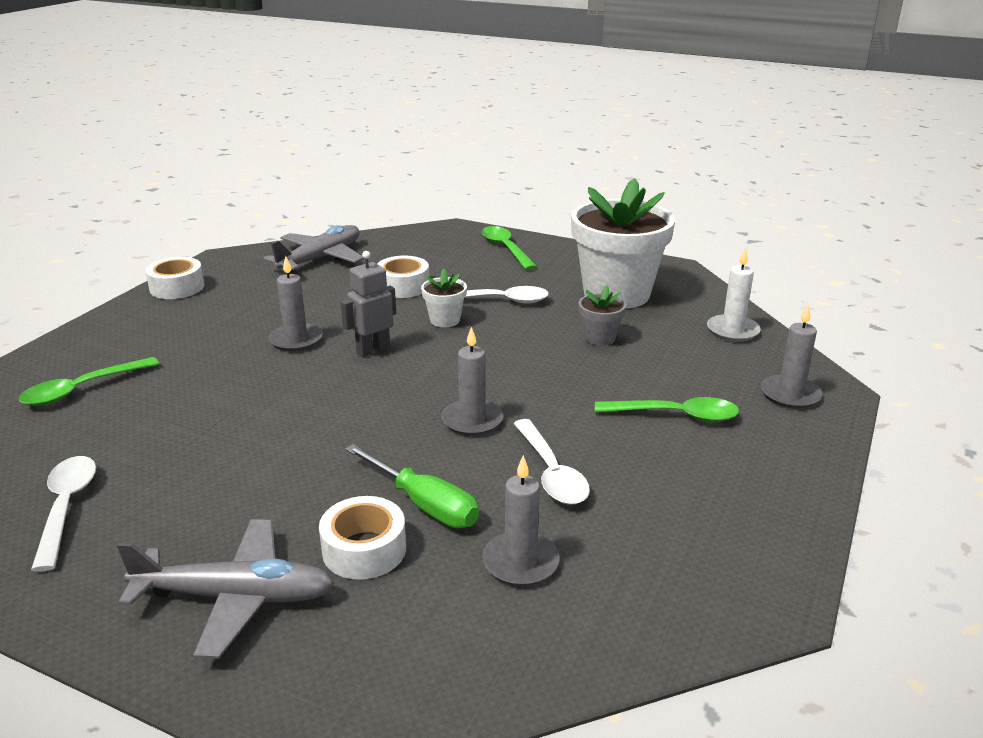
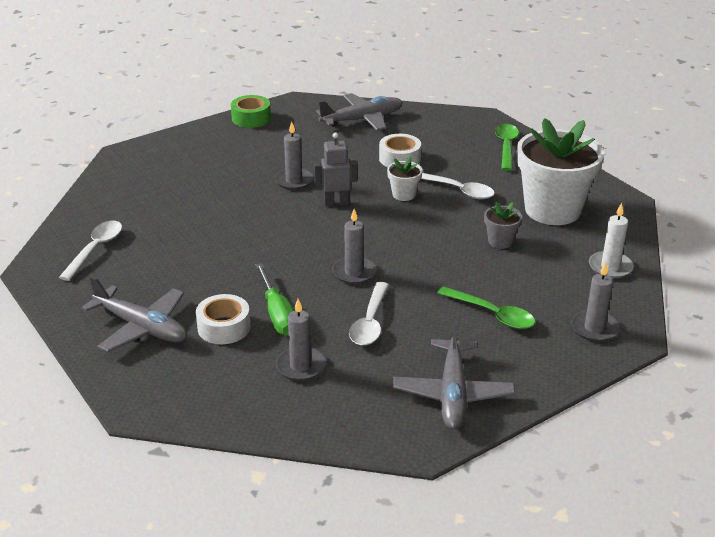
camera: 30 degrees right, 5 degrees up
(83, 389) = (148, 178): green spoon -> none
(177, 287) = (251, 118): white tape -> green tape
(736, 522) = (453, 393): none -> grey plane

